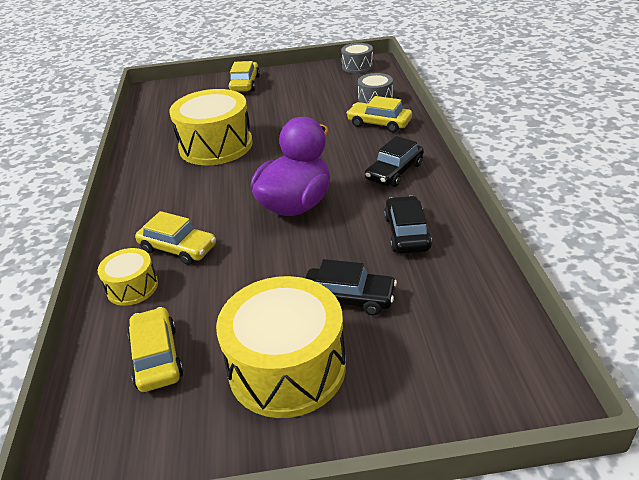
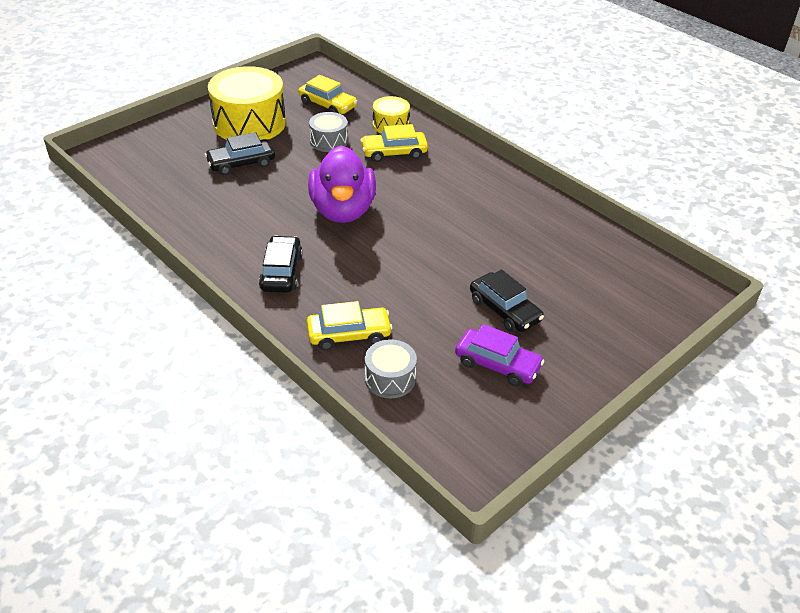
camera: 140 degrees right, 5 degrees up
(216, 145) = (492, 242): yellow drum -> none
(245, 84) = (596, 348): yellow car -> none
(307, 90) = (497, 364): none -> purple car
(357, 66) = (485, 453): grey drum -> grey drum (329, 141)
(406, 233) = (230, 217): black car -> black car (504, 310)

